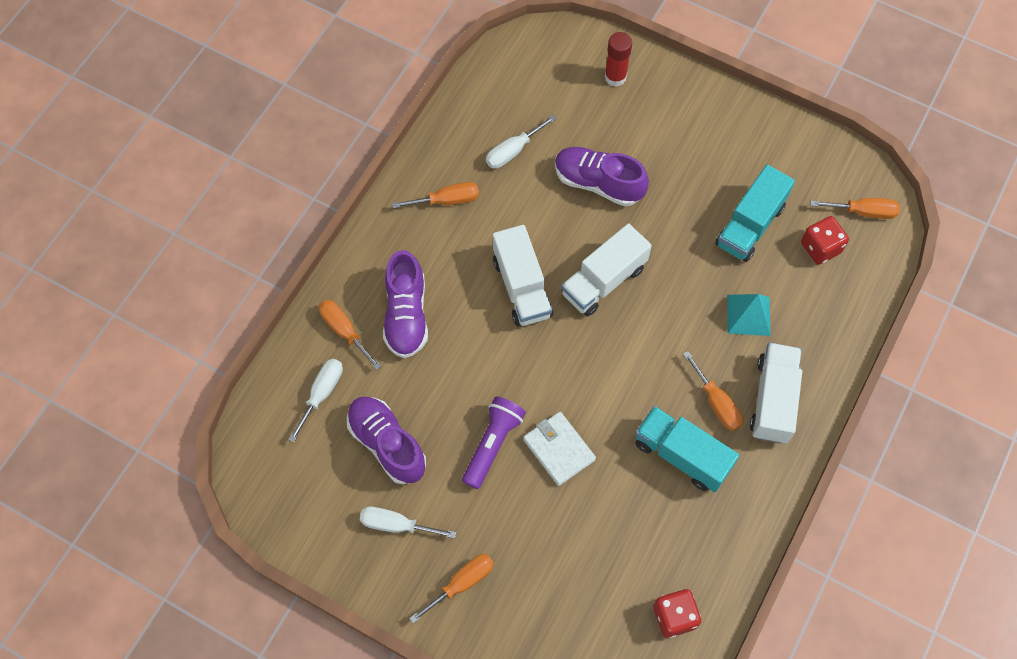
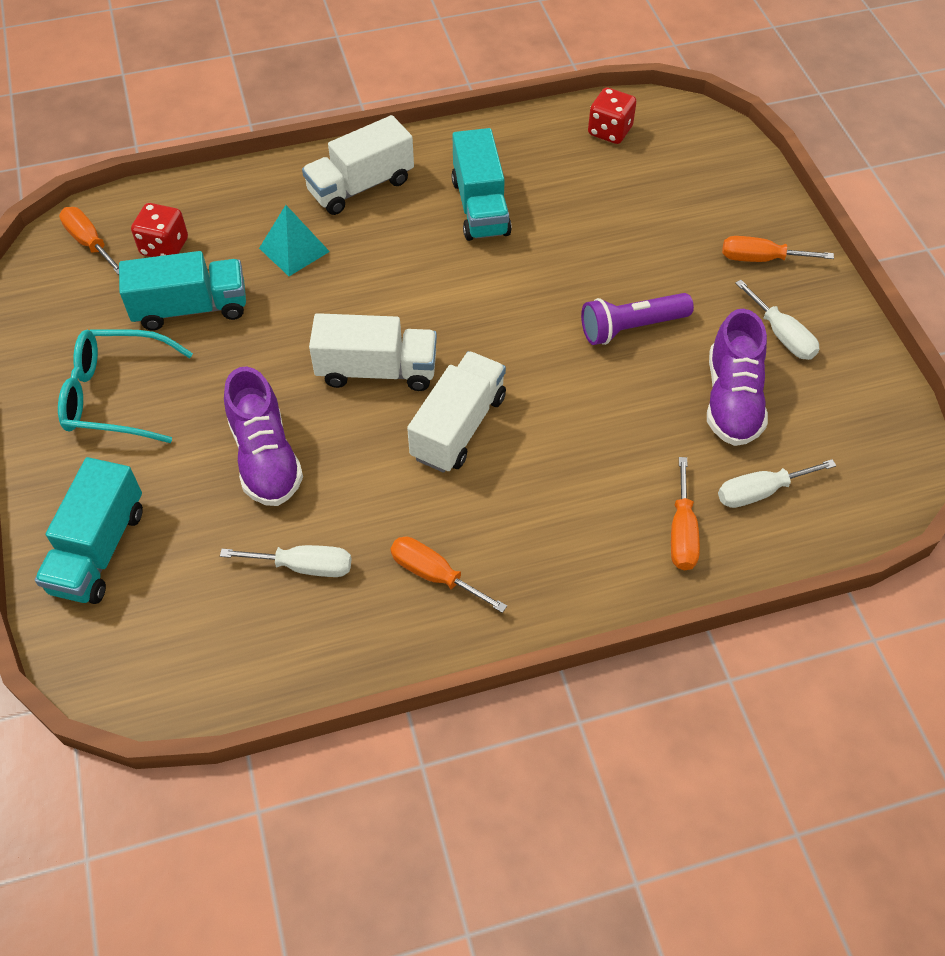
camera: 135 degrees left, 10 degrees down
(406, 315) = (601, 495): purple shoe -> none
(559, 449) = (576, 282): white wallet -> none
(615, 77) = (98, 550): red glue stick -> turquoise truck
(715, 146) = (116, 395): none -> turquoise glasses
(716, 403) = (406, 216): orange screwdriver -> none

